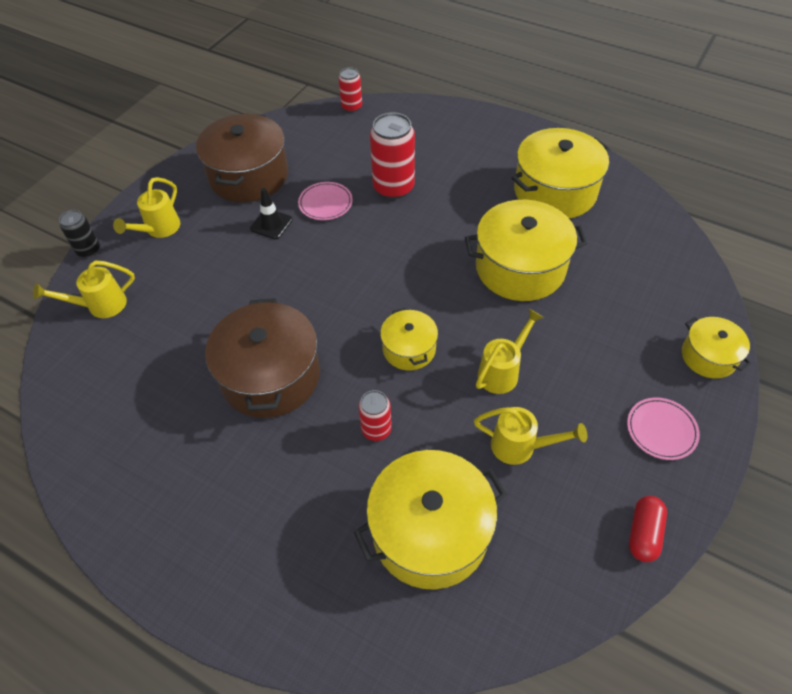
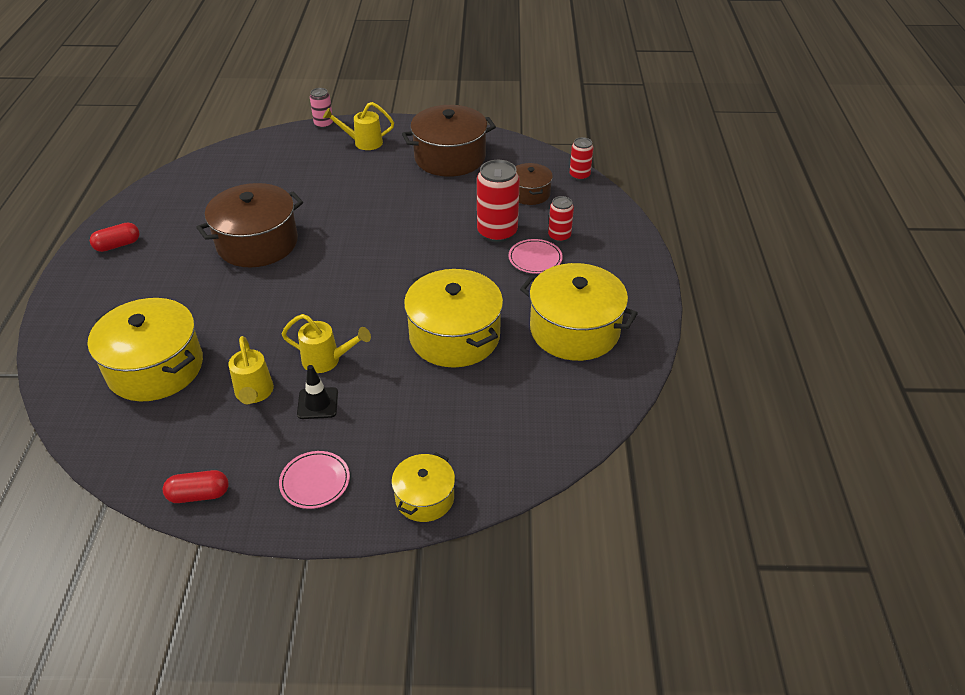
camera: 60 degrees right, 10 degrees down
(88, 250) = (323, 124): black can -> pink can
(100, 306) = (278, 149): yellow watering can -> none
(163, 524) = (118, 245): none -> red capsule
(271, 224) = (406, 188): black traffic cone -> black traffic cone (317, 403)
(325, 203) = (449, 204): pink plate -> pink plate (535, 258)
(352, 146) = (530, 193): none -> brown pot
(376, 429) = (234, 310): red can -> red can (559, 236)
(409, 349) = (321, 301): yellow pot -> none

